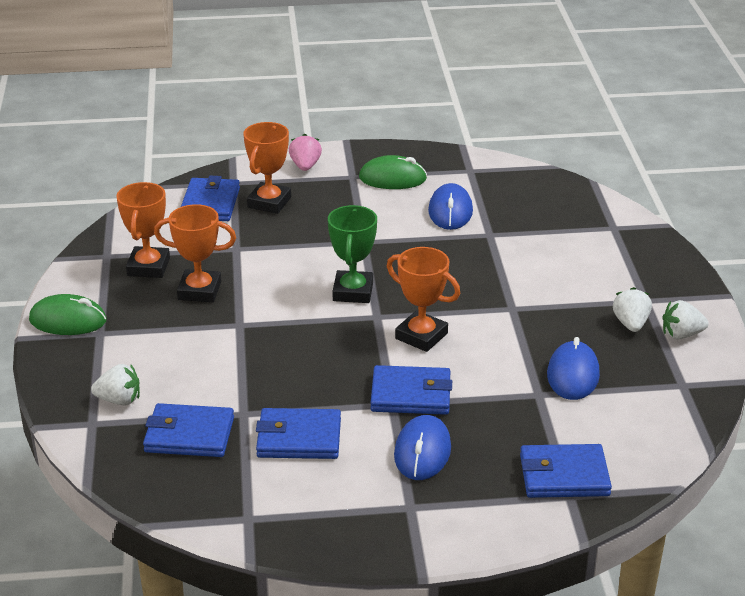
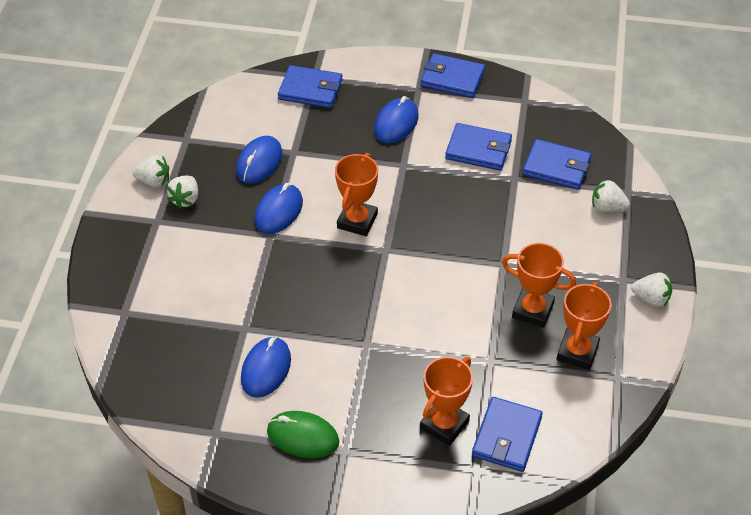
camera: 165 degrees left, 15 degrees up
(68, 320) = (651, 298): green mouse -> white strawberry
(305, 166) = (390, 482): pink strawberry -> none
(353, 292) = (397, 281): green trophy -> none
(411, 394) = (386, 169): blue wallet -> blue wallet (452, 79)
(421, 336) = (357, 221): orange trophy -> orange trophy turned 60 degrees clockwise
(516, 330) = (278, 211): none -> blue mouse

